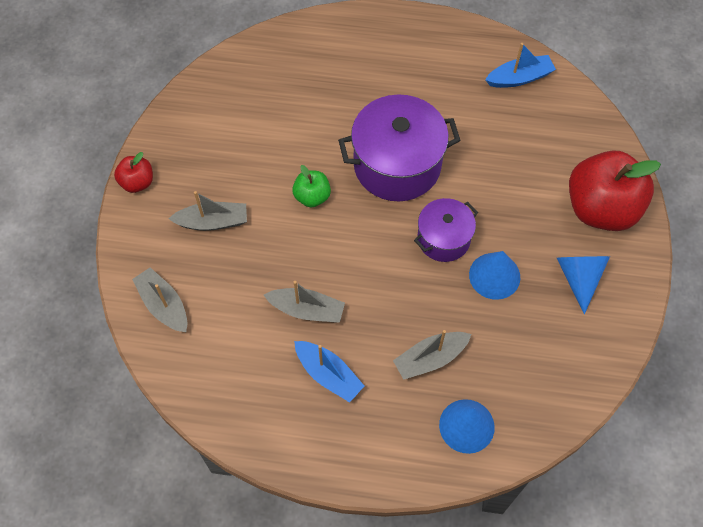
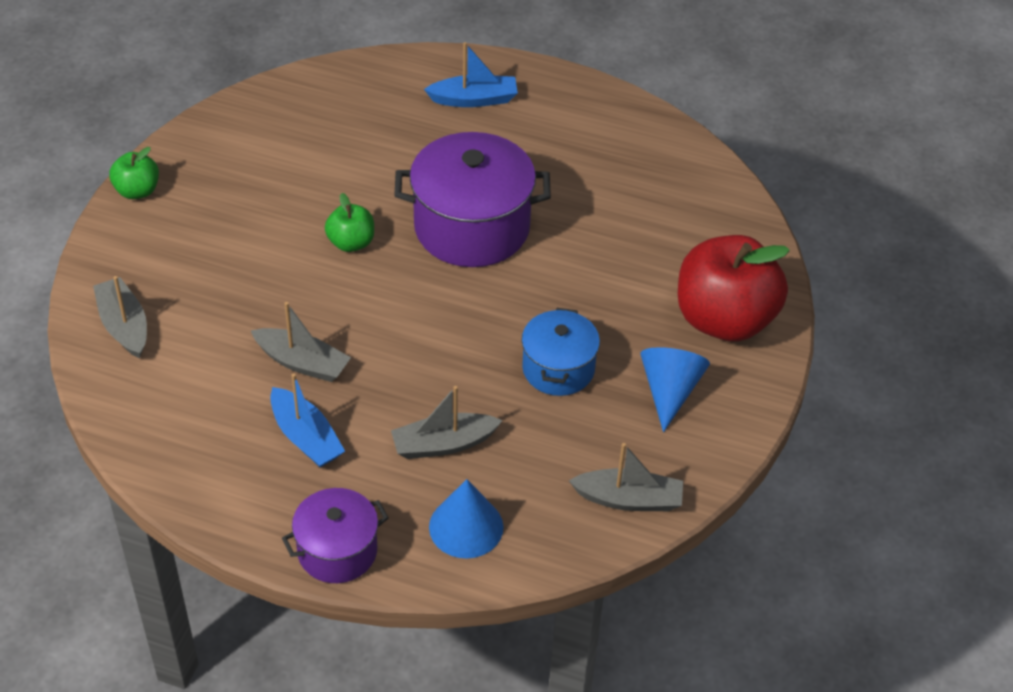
camera: 10 degrees right, 15 degrees down
(137, 182) = (137, 191): red apple -> green apple
(213, 222) = (216, 248): grey boat -> grey boat (629, 499)
(443, 239) = (505, 317): purple pot -> purple pot (337, 551)
(494, 276) = (558, 369): blue cone -> blue pot
(519, 78) = (663, 160): blue boat -> blue boat (474, 99)

